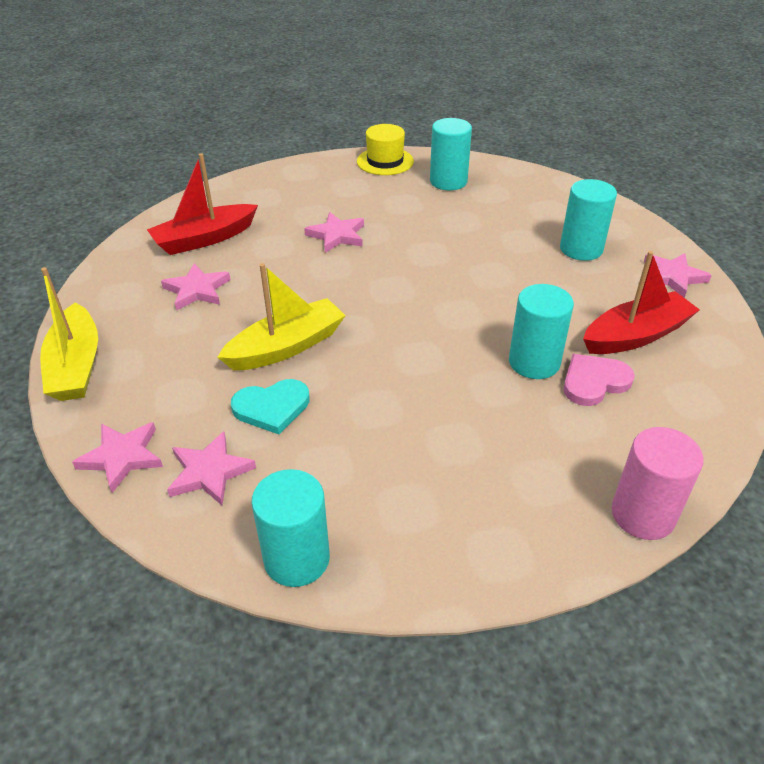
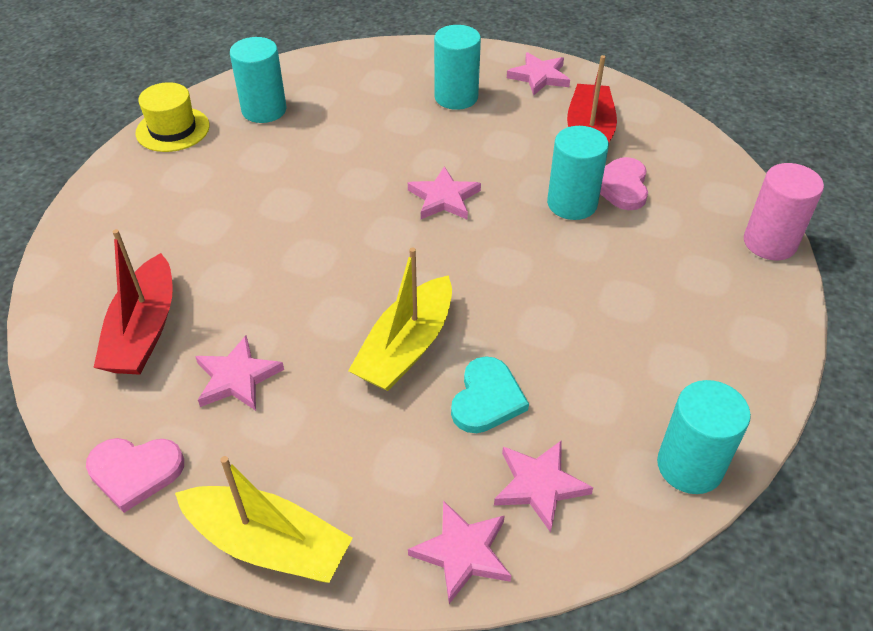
camera: 55 degrees left, 5 degrees up
(97, 290) = (135, 472): none -> pink heart
(286, 347) = (406, 347): yellow boat -> yellow boat turned 150 degrees counterclockwise
(337, 235) = (263, 226): pink star -> pink star (444, 198)

